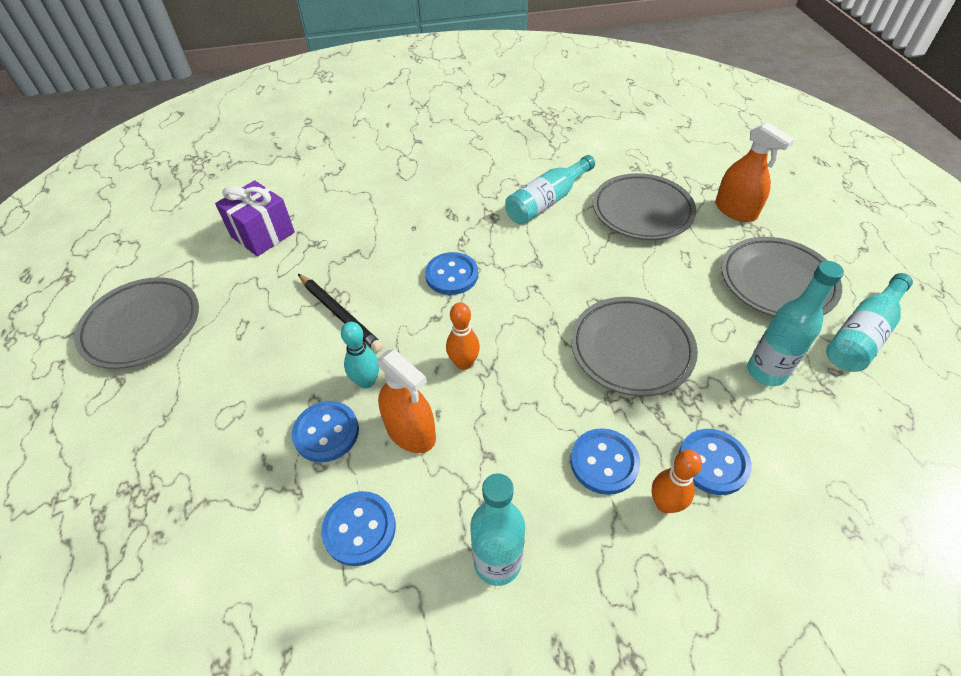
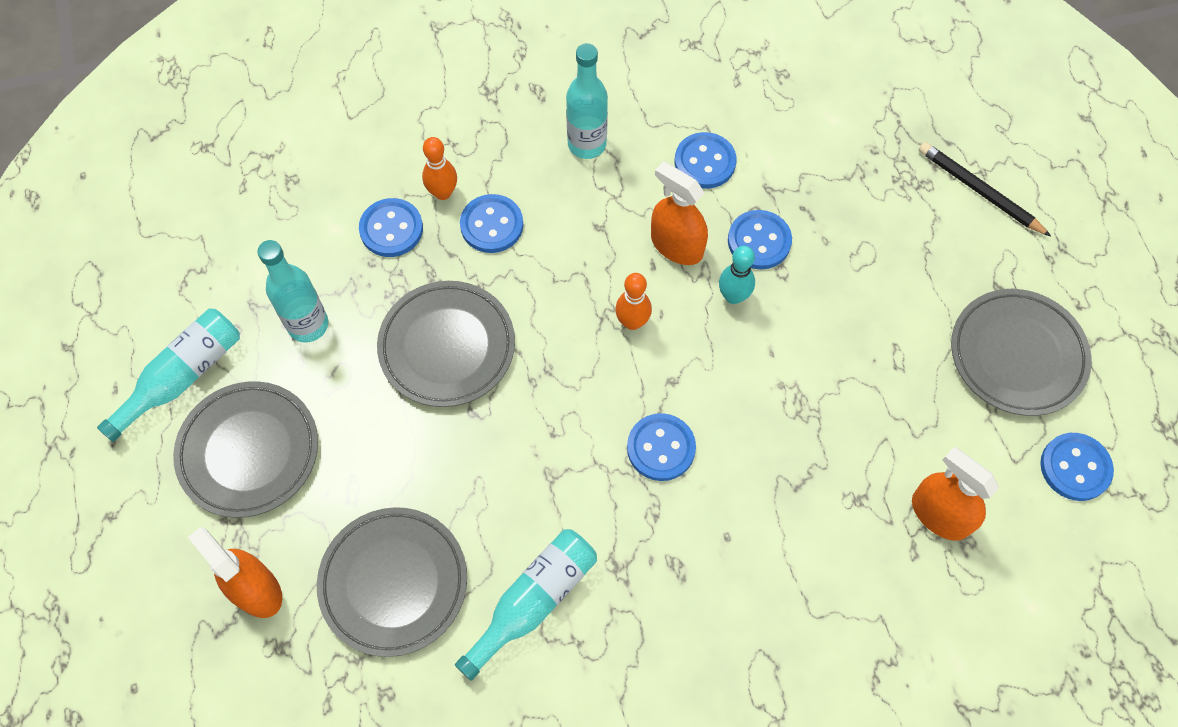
camera: 175 degrees right, 15 degrees up
(151, 256) = (1075, 467): none -> blue button
(262, 234) = (939, 514): purple gift -> orange spray bottle
(340, 314) = (787, 381): black pencil -> black pencil (979, 191)

